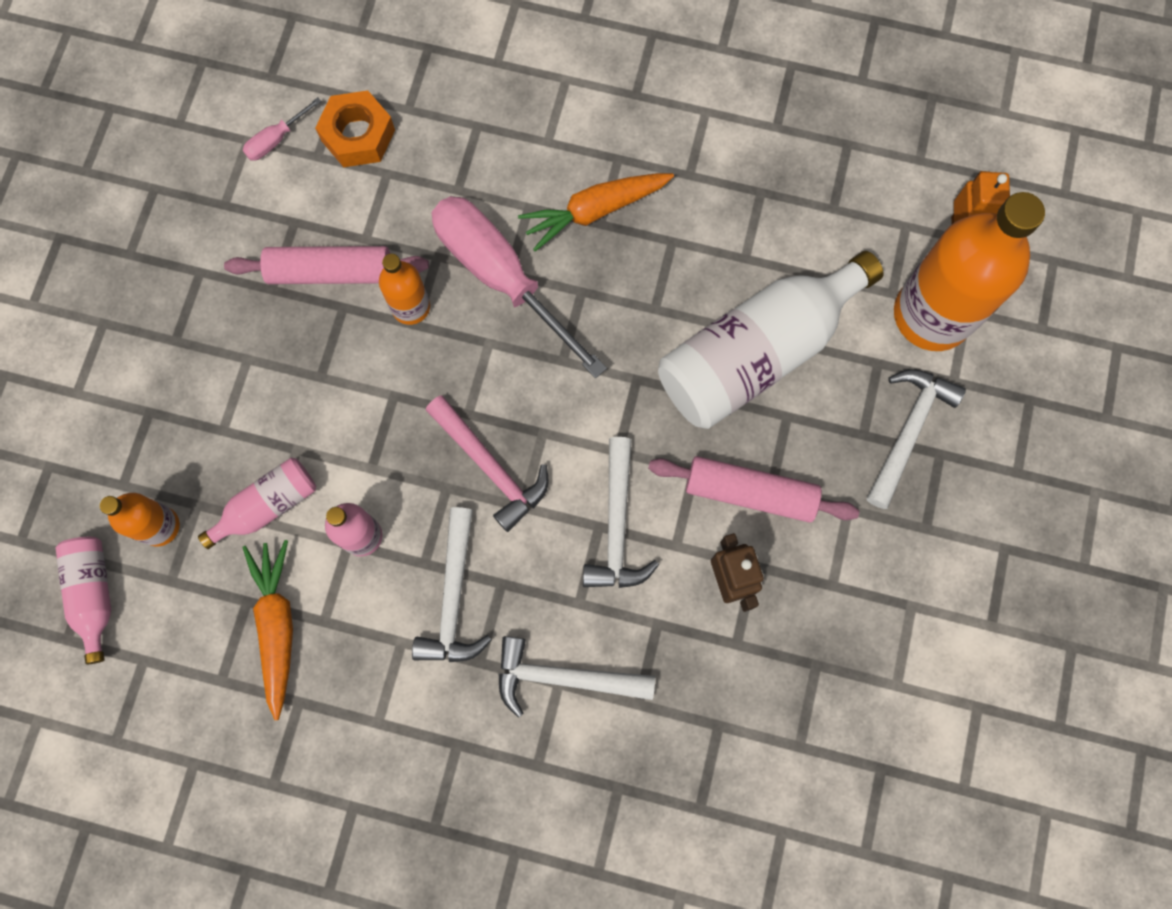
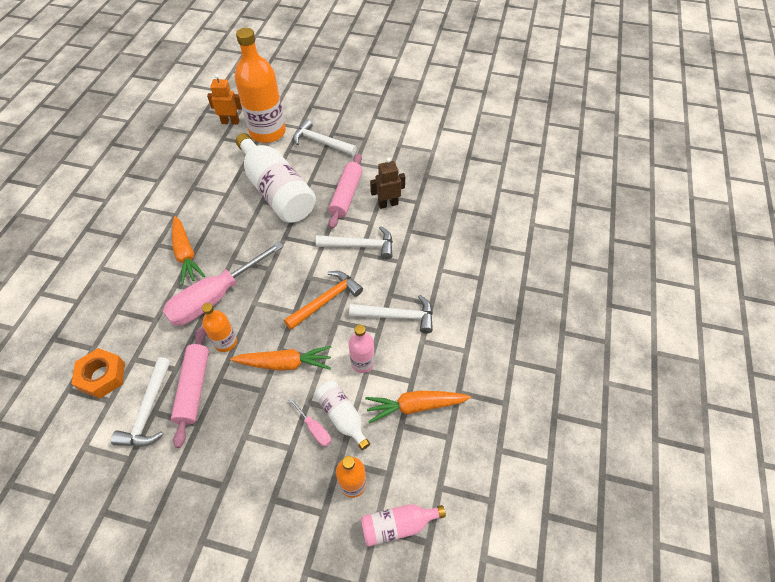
camera: 90 degrees left, 20 degrees down
(268, 505) = (342, 416): pink bottle -> white bottle
(275, 140) = (90, 427): pink screwdriver -> pink screwdriver (314, 429)
(367, 407) = (285, 363): none -> orange carrot
(490, 467) = (326, 300): pink hammer -> orange hammer
(564, 677) = (437, 267): white hammer -> white hammer (148, 410)

